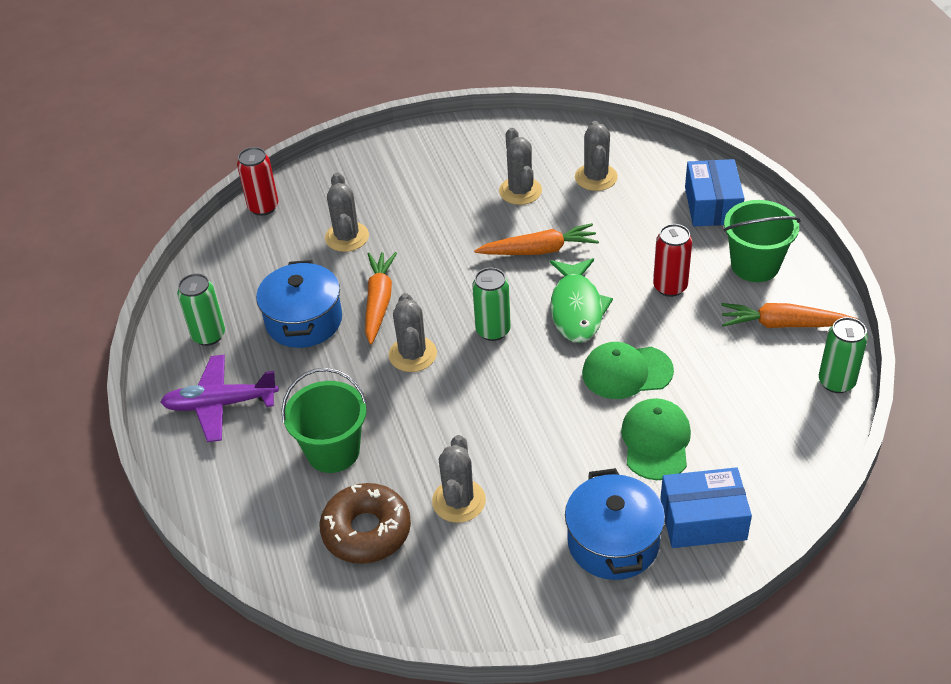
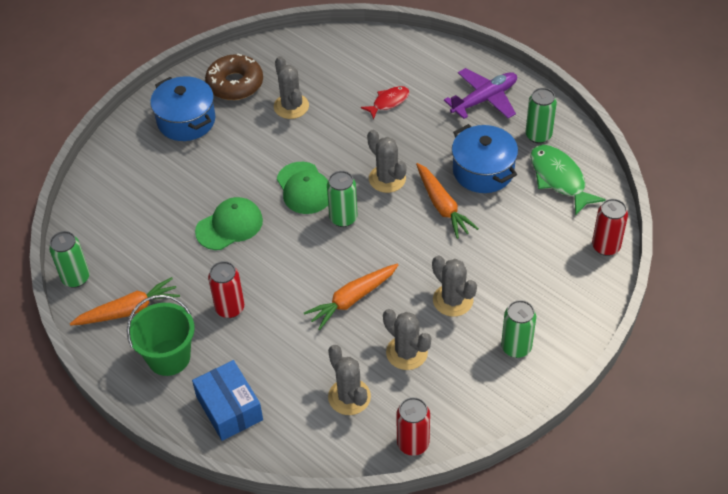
camera: 150 degrees right, 5 degrees up
(333, 451) = (388, 102): green bucket -> red fish
(347, 237) = (513, 248): grey cactus -> grey cactus (453, 300)
(366, 531) = (333, 72): brown donut -> brown donut (235, 84)
(421, 162) = (516, 347): none -> green can
(564, 131) = (413, 443): none -> red can
(577, 309) = (292, 260): green fish -> green fish (559, 179)
(656, 441) = (187, 187): green cap -> green cap (304, 188)
(703, 519) = (137, 153): blue box -> none

